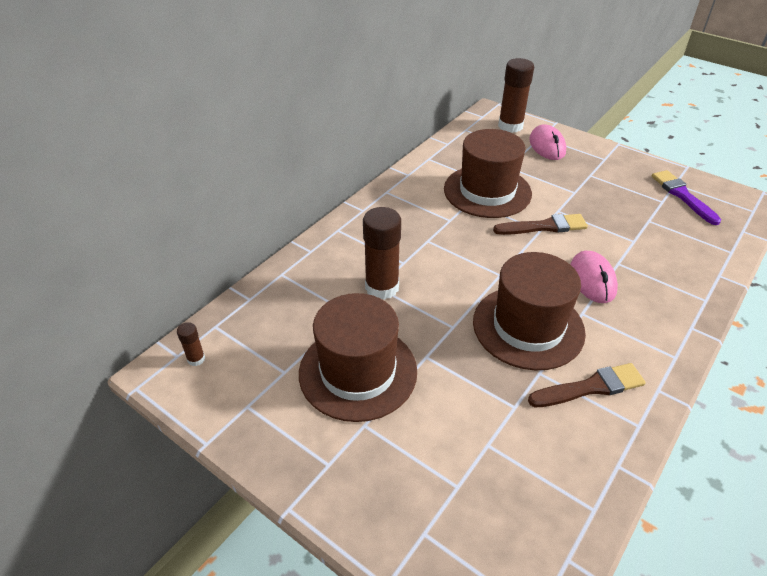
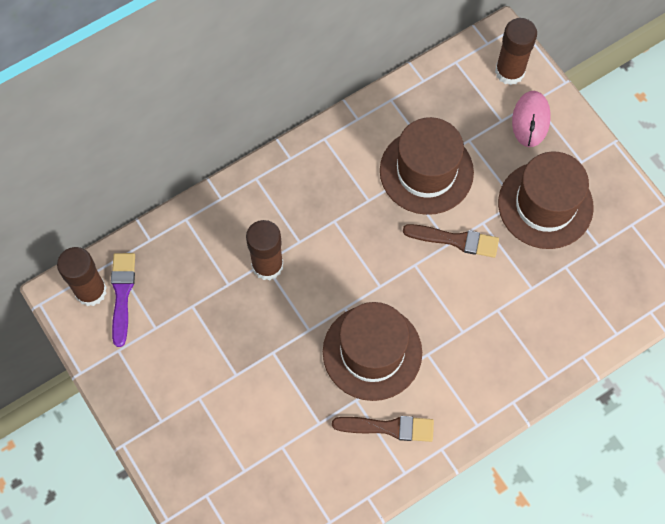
camera: 20 degrees right, 25 degrees up
(196, 359) = (91, 291): brown glue stick -> brown glue stick, size x2.16
(358, 372) = (212, 348): brown hat -> brown hat (545, 205)
(592, 280) = (460, 321): pink mouse -> none
(682, 195) = (625, 244): purple brush -> purple brush (122, 294)

